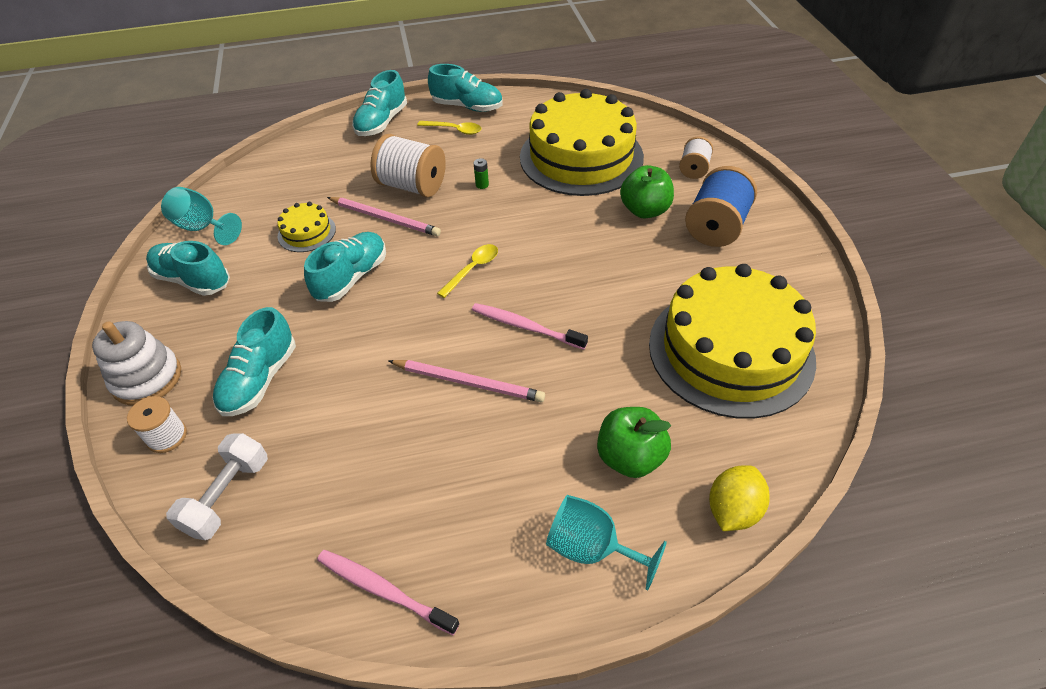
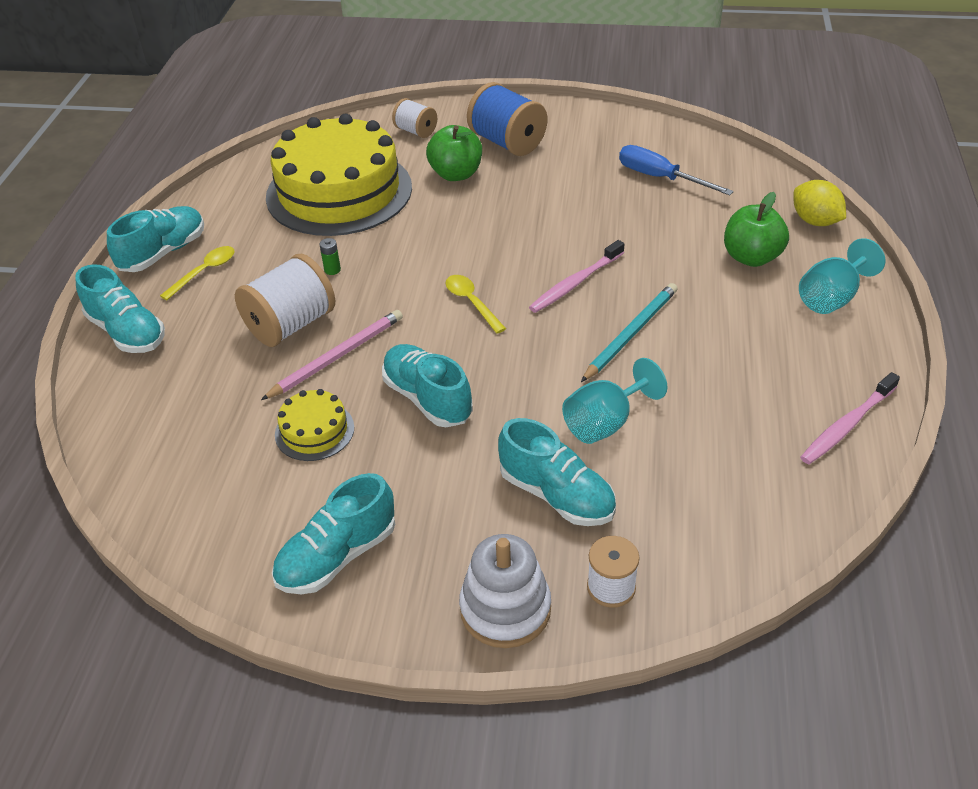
camera: 70 degrees left, 5 degrees down
(203, 228) = (225, 542): turquoise goblet -> turquoise goblet (605, 423)
(228, 496) = (713, 532): white dumbbell -> none
(468, 382) = (631, 333): pink pencil -> turquoise pencil
(730, 350) = (660, 178): yellow cake -> blue screwdriver

